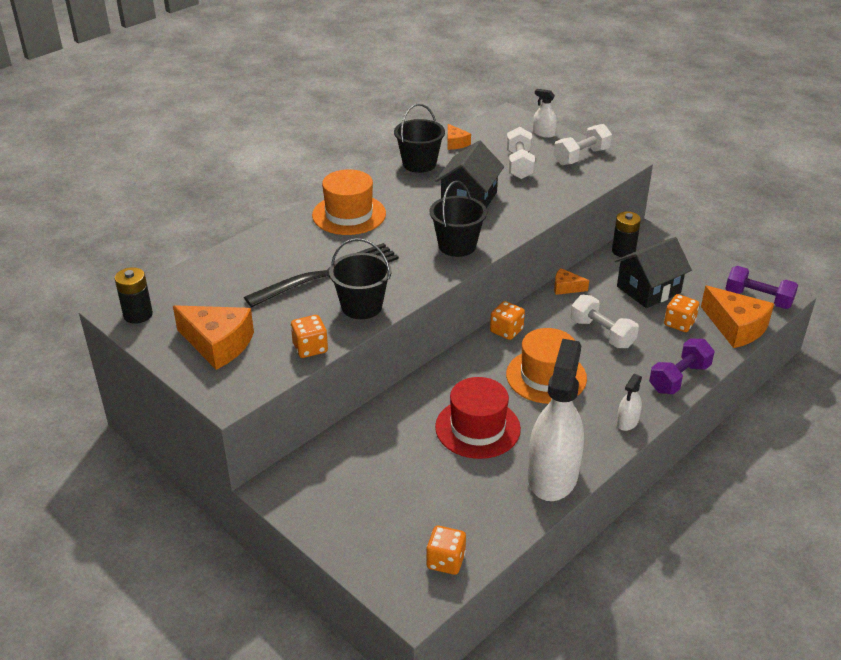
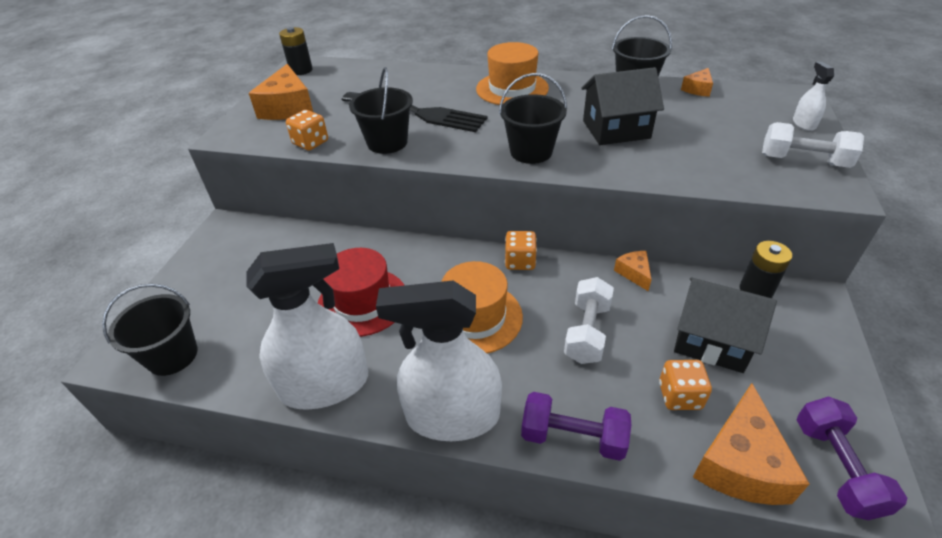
camera: 60 degrees right, 5 degrees up
(445, 561) = (172, 355): orange dice -> black bucket
(519, 165) = (720, 132): white dumbbell -> none
(627, 422) = (452, 416): white spray bottle -> white spray bottle, size x2.35

